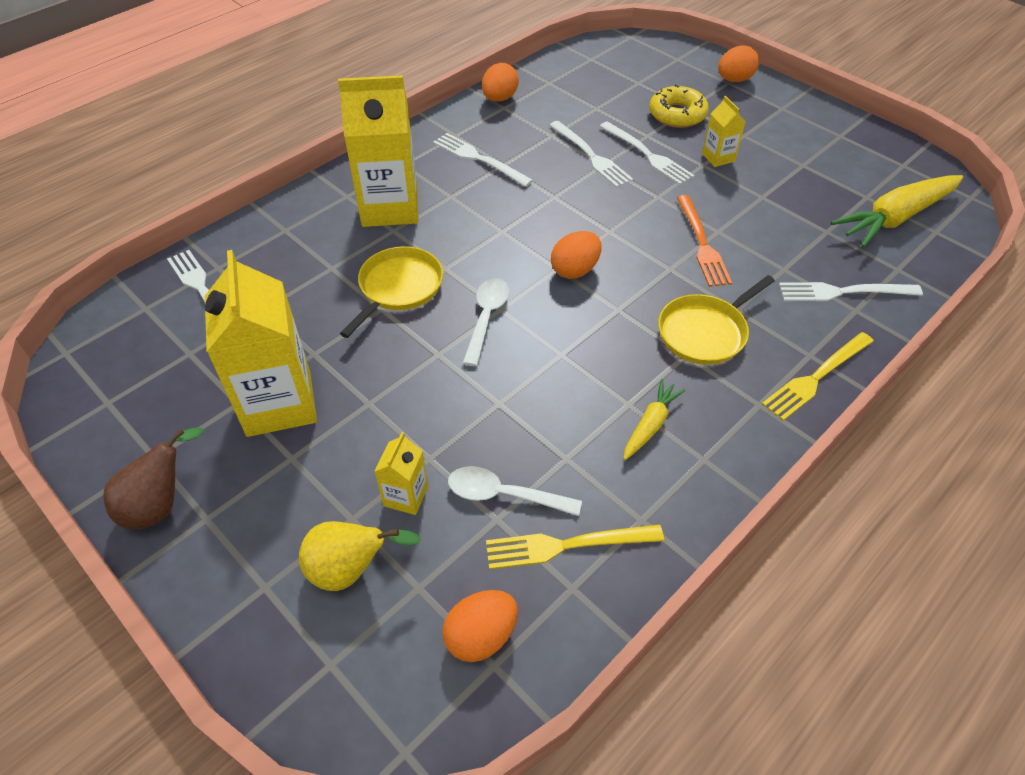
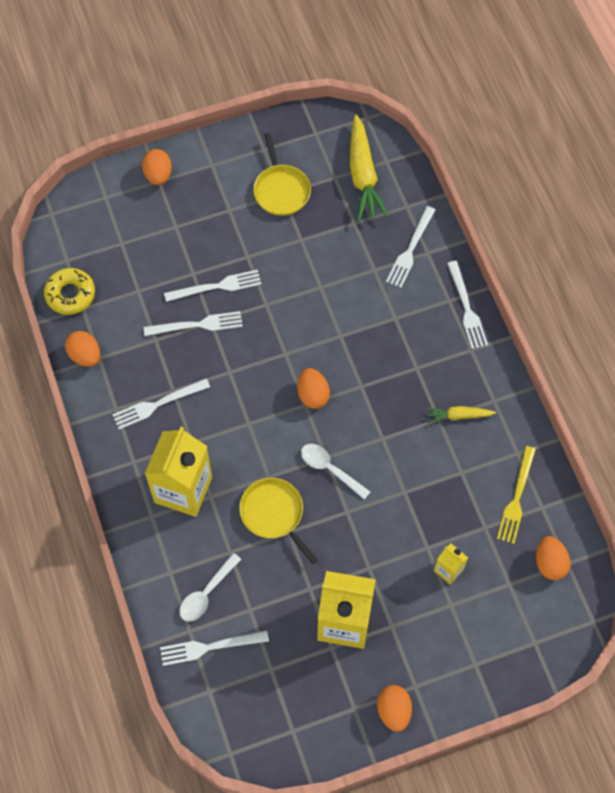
camera: 65 degrees left, 15 degrees up
(160, 505) = (393, 711): brown pear -> orange egg
(350, 570) = (484, 615): yellow pear -> none
(504, 494) = (471, 516): white spoon -> white spoon (206, 593)
(650, 425) = (459, 416): yellow carrot -> yellow carrot turned 60 degrees counterclockwise
(677, 114) = (179, 240): yellow donut -> yellow donut (70, 294)
(702, 244) = (328, 304): orange fork -> none
(705, 332) = (404, 347): yellow pan -> yellow pan (281, 190)
(718, 157) = (245, 242): yellow carton -> none
(816, 377) = (466, 308): yellow fork -> white fork

